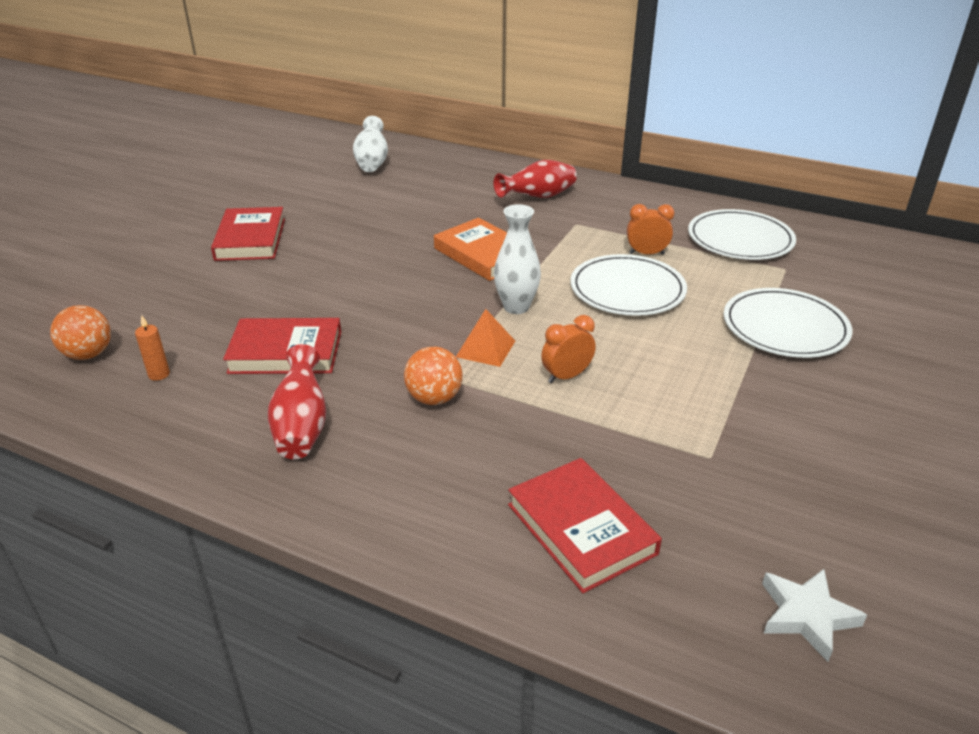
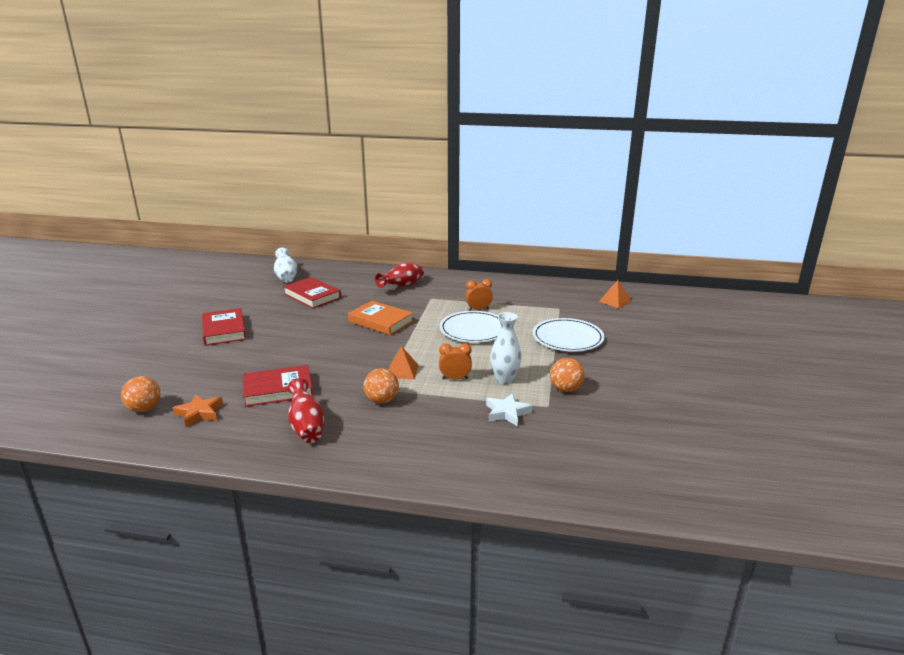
camera: 15 degrees left, 10 degrees down
(159, 374) = (199, 413): orange candle -> orange star
(516, 307) = (412, 347): white vase -> white vase (504, 379)
(566, 376) = (455, 378): orange clock -> orange clock turned 45 degrees clockwise
(581, 529) = (490, 450): red book -> red book (312, 296)
(740, 239) = (529, 296): white plate -> none
(752, 428) = (565, 389): none -> orange ball
(806, 616) = (618, 468): white star -> white star (507, 412)
(890, 268) = (615, 301): none -> orange pyramid

